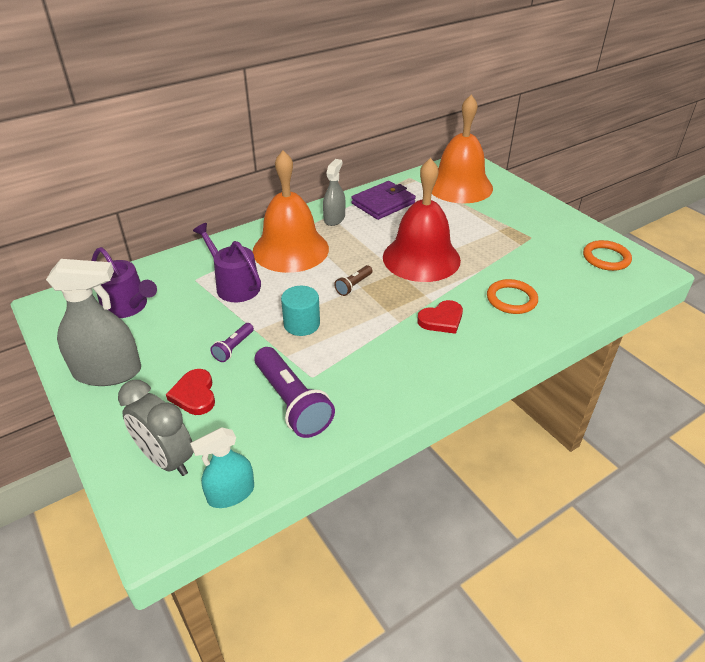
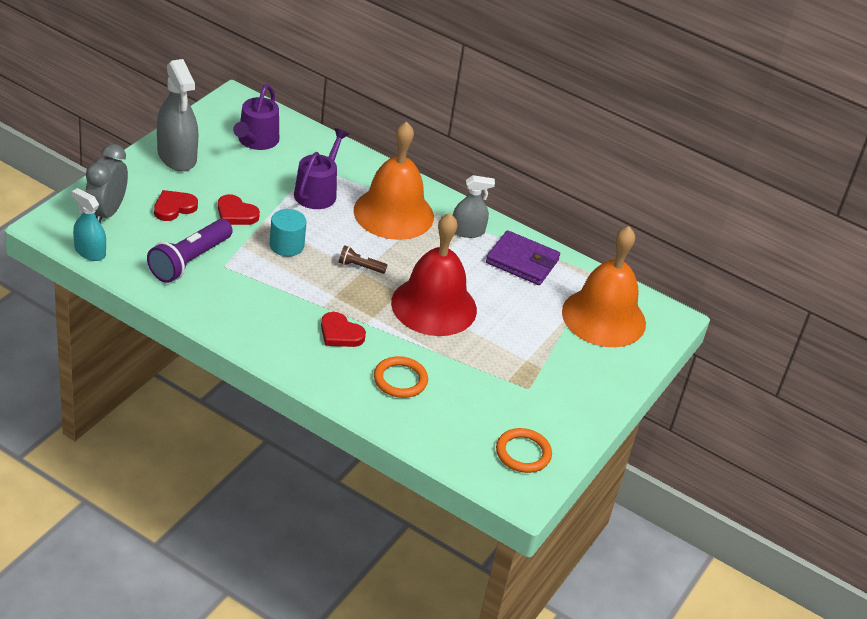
camera: 60 degrees right, 0 degrees up
(233, 348) = (236, 213): purple flashlight -> red heart

